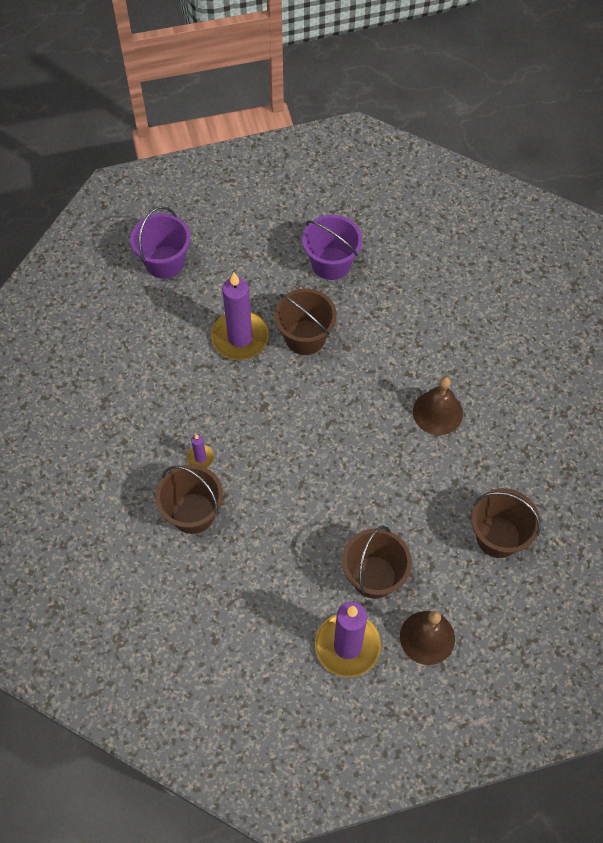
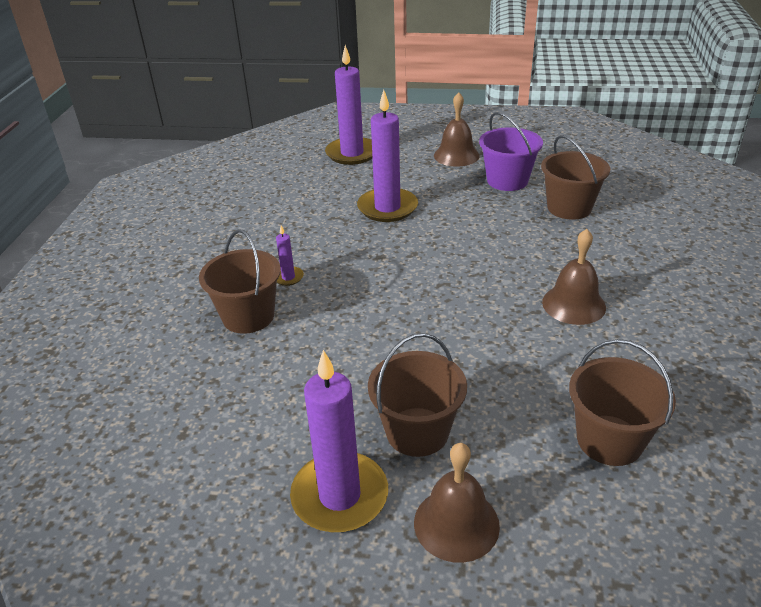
camera: 25 degrees right, 25 degrees down
(165, 262) = (352, 153): purple bucket -> purple candle
(268, 236) = (456, 155): none -> brown bell
(305, 337) = (452, 220): brown bucket -> brown bucket (569, 208)

